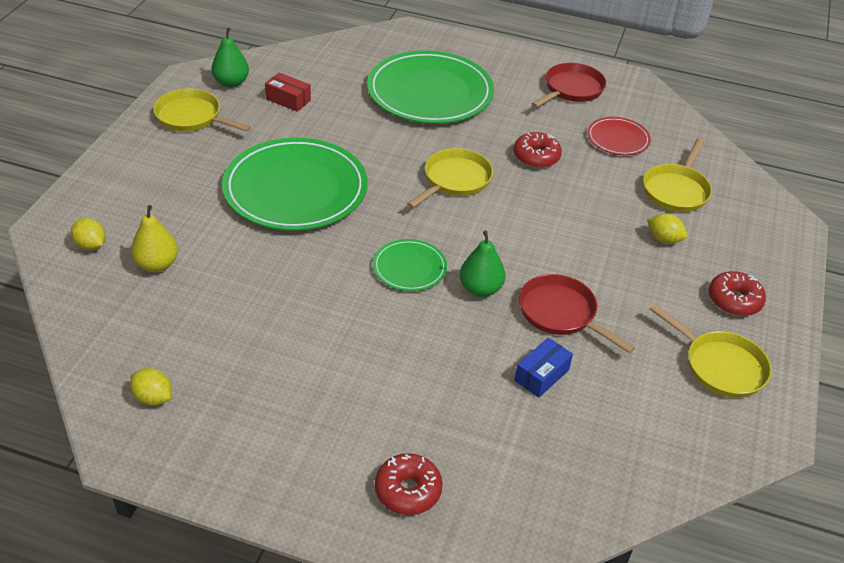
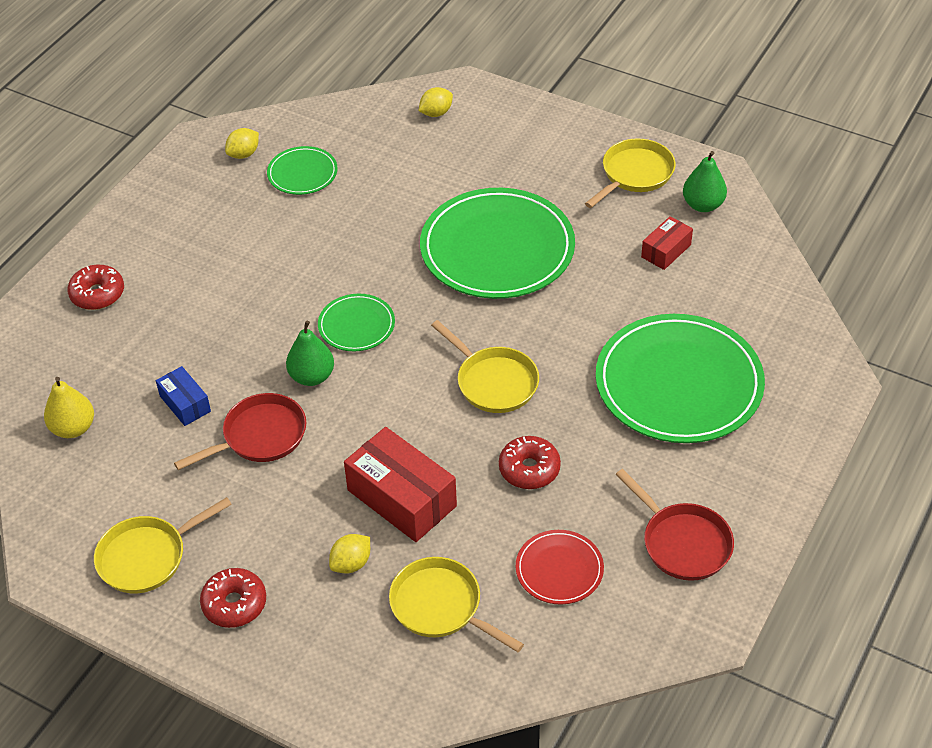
camera: 105 degrees right, 5 degrees up
(157, 264) = (401, 153): yellow pear -> yellow pear (73, 428)
(189, 339) = (302, 173): none -> green plate
(590, 219) = (402, 498): none -> red box

